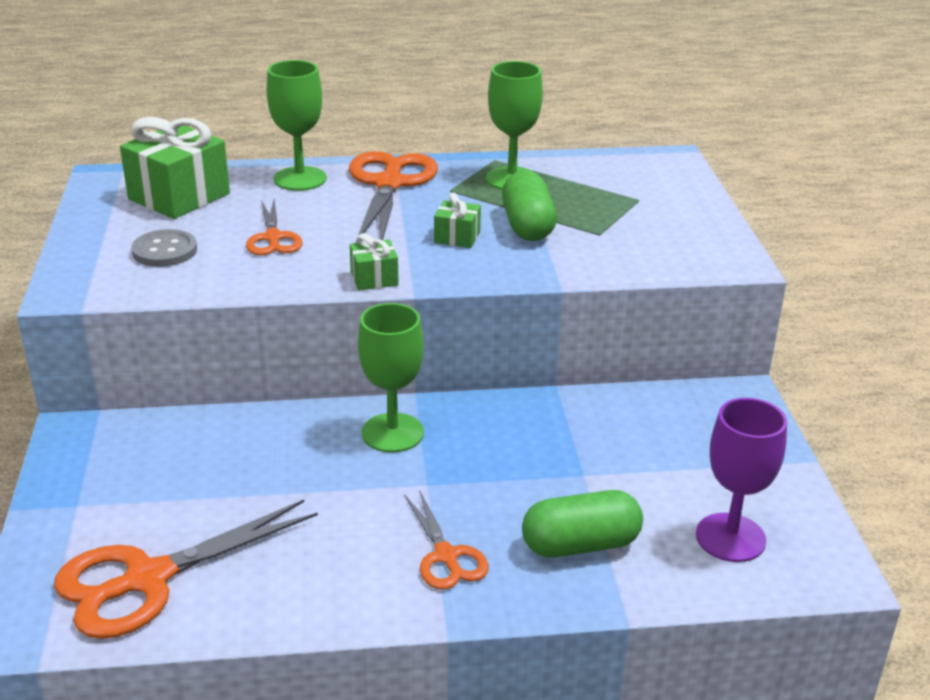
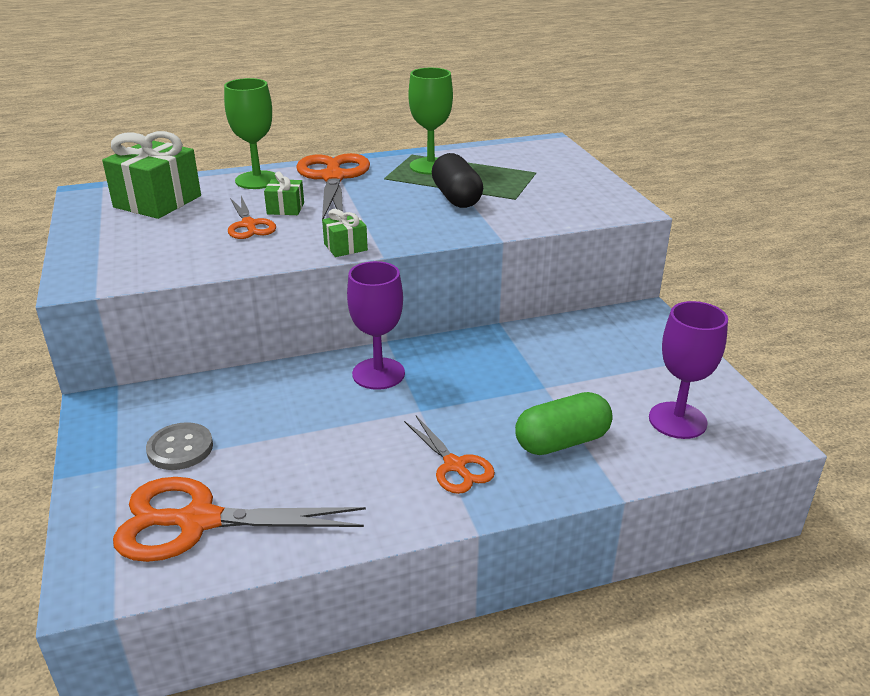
camera: 10 degrees left, 0 degrees up
(148, 579) = (198, 521): orange scissors -> orange scissors turned 45 degrees clockwise
(165, 251) = (157, 243): grey button -> grey button (180, 448)
(392, 433) = (378, 374): green goblet -> purple goblet
(457, 237) = (403, 211): green gift -> green gift (285, 208)
(527, 226) = (456, 197): green capsule -> black capsule

